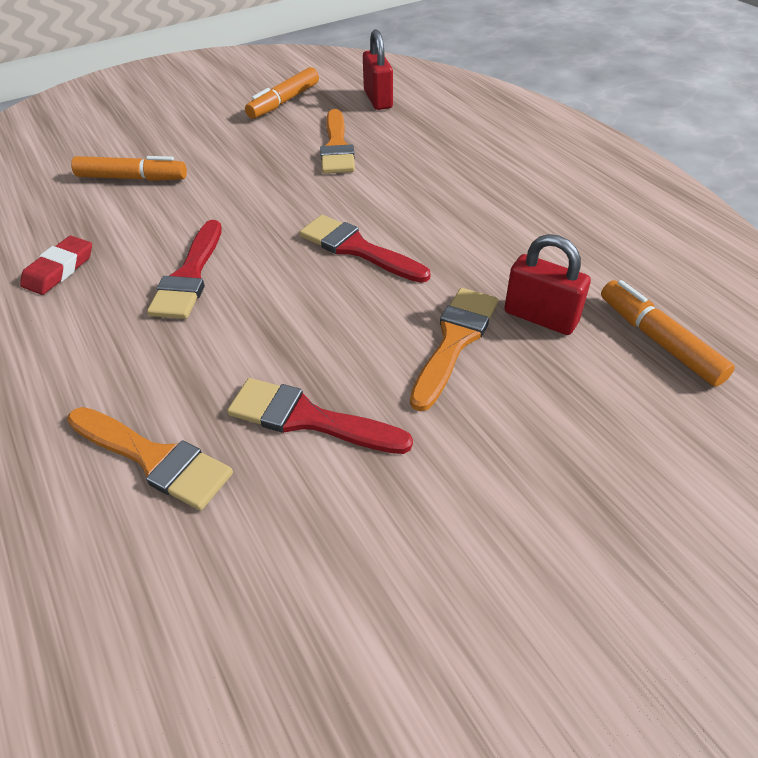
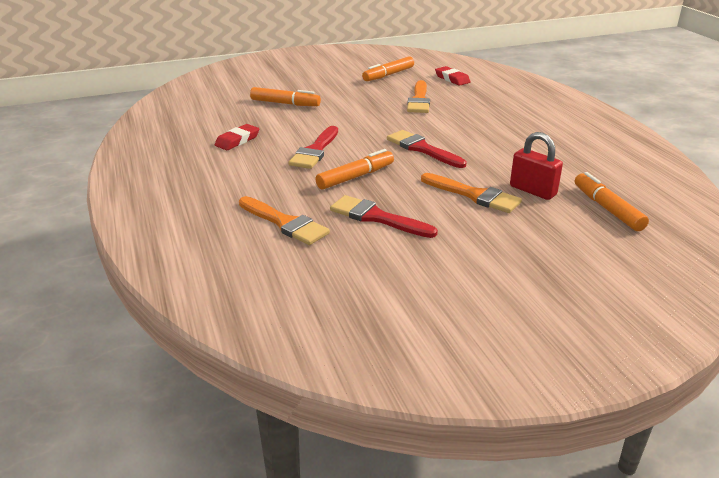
camera: 10 degrees right, 15 degrees down
(261, 326) = (355, 177): none -> orange marker
(378, 99) = (452, 79): red padlock -> red eraser
(454, 341) = (474, 195): orange brush -> orange brush turned 90 degrees clockwise

